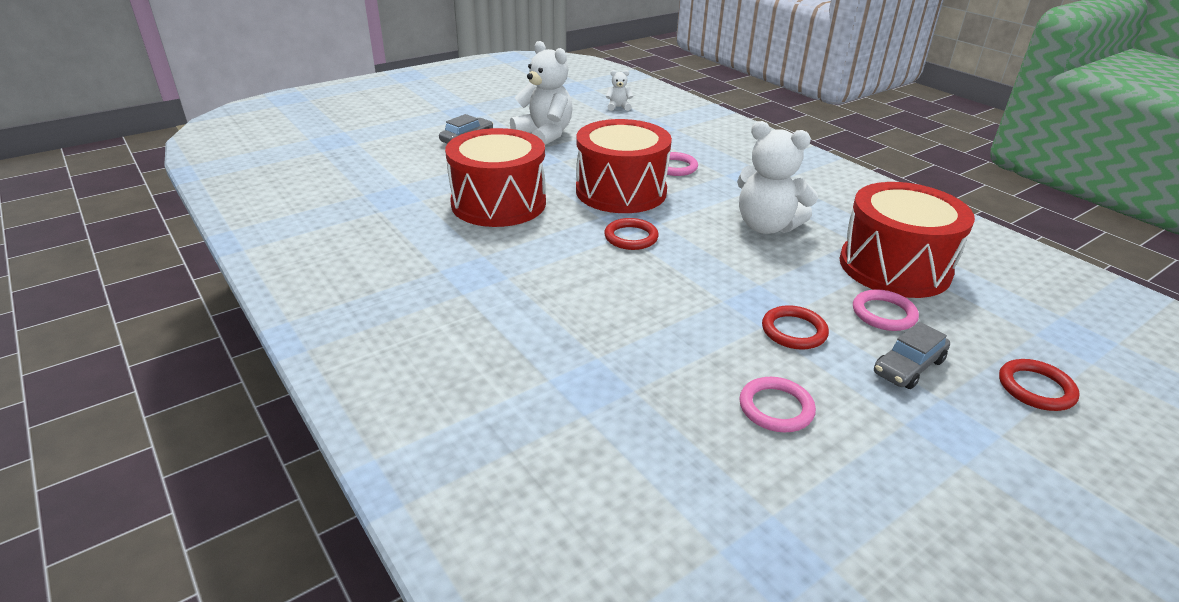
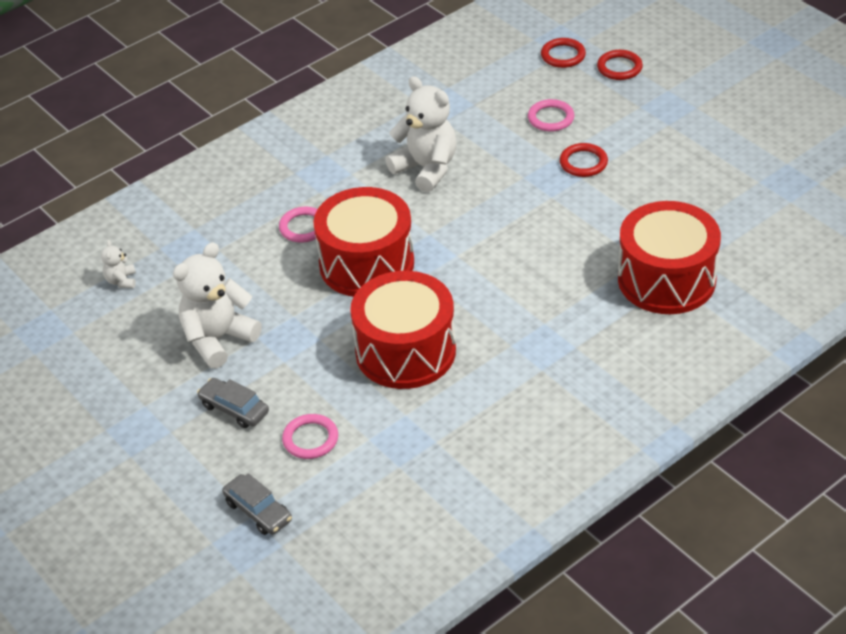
camera: 90 degrees left, 10 degrees up
(631, 237) = (460, 252): red ring -> red ring (563, 55)
(766, 226) = (426, 168): white teddy bear -> white teddy bear turned 75 degrees counterclockwise
(776, 408) = (670, 176): pink ring -> pink ring (310, 439)
(894, 267) = (483, 105): red drum -> red drum (666, 279)
(908, 367) = (611, 115): grey car -> grey car (258, 511)

